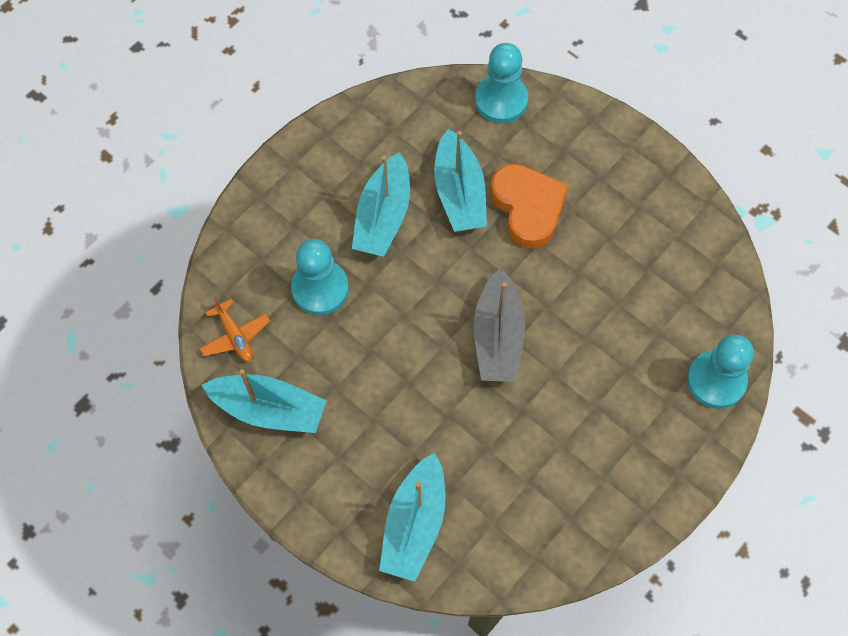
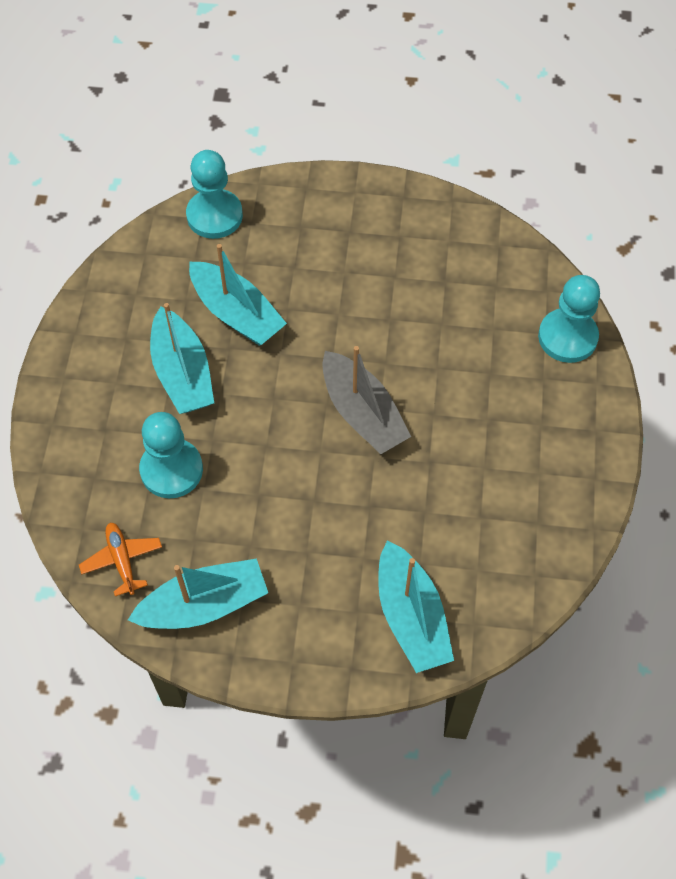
camera: 35 degrees left, 5 degrees down
(235, 336) = (122, 560): orange plane -> orange plane turned 135 degrees counterclockwise
(528, 207) = (306, 291): orange heart -> none

